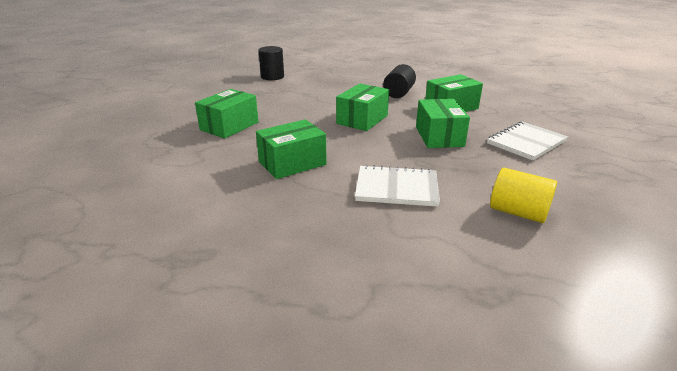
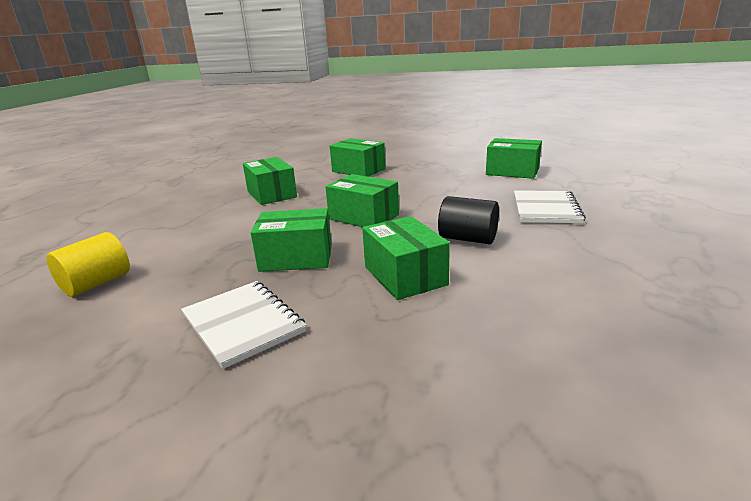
camera: 95 degrees right, 5 degrees down
(272, 77) = (512, 171): black cylinder -> green box
(396, 188) = (196, 231): white notebook -> white notebook (545, 209)

